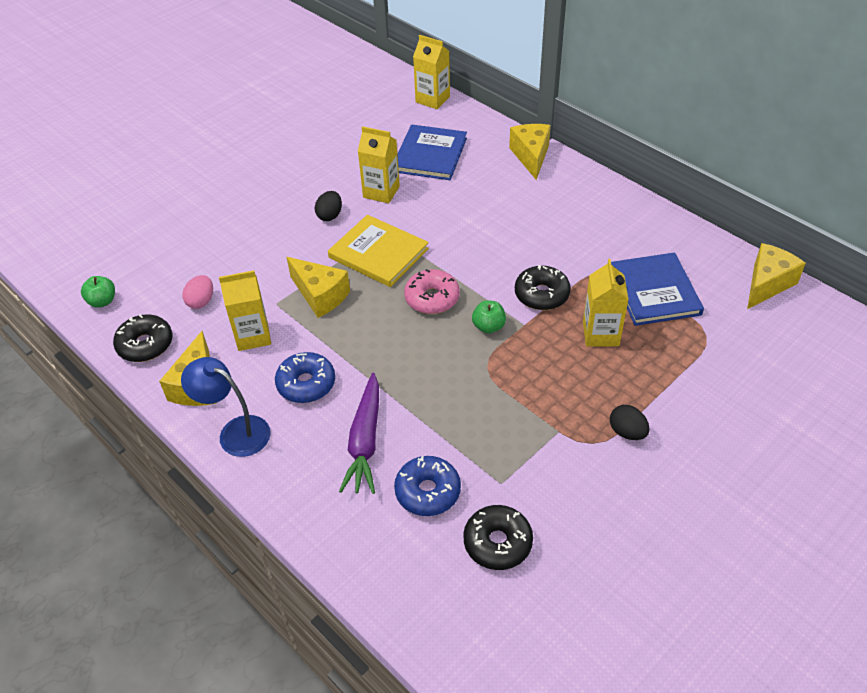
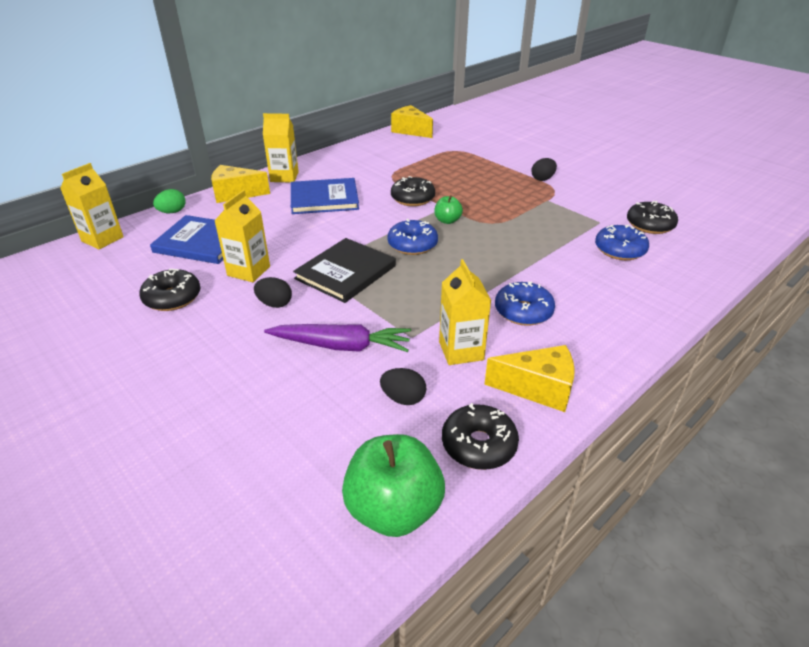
camera: 90 degrees left, 10 degrees down
(102, 301) = (393, 509): green apple -> green apple, size x1.96
(201, 301) = (403, 398): pink egg -> black egg
(235, 432) = (593, 354): blue lamp -> none
(320, 295) = (402, 307): yellow cheese -> none
(341, 158) = (172, 298): none -> black donut
(365, 441) = (580, 278): purple carrot -> purple carrot (341, 346)
(378, 253) = (345, 272): yellow book -> black book
(432, 298) = (412, 245): pink donut -> blue donut
(486, 125) = (172, 212): none -> green egg
(600, 334) = (455, 181): yellow carton -> yellow carton (284, 177)
(654, 291) = (413, 161): blue book -> blue book (324, 199)

